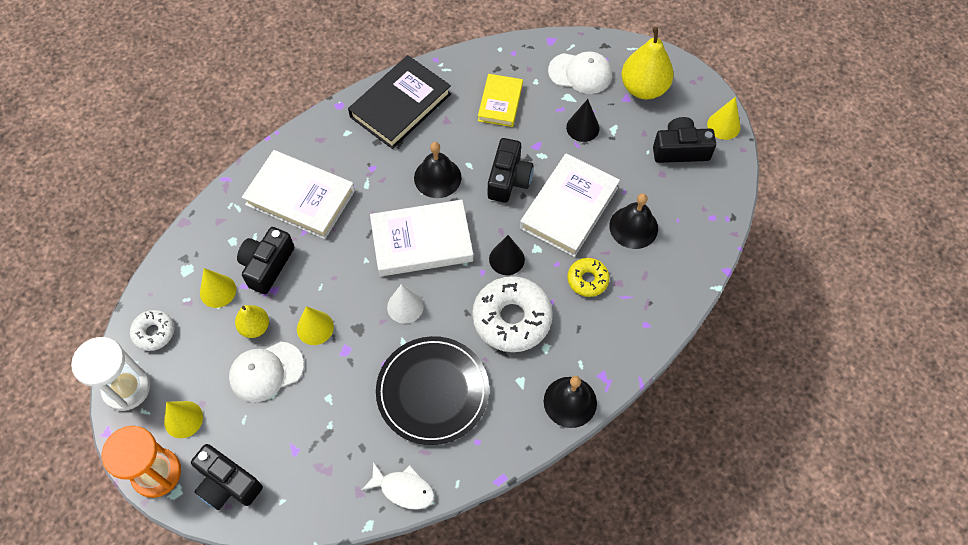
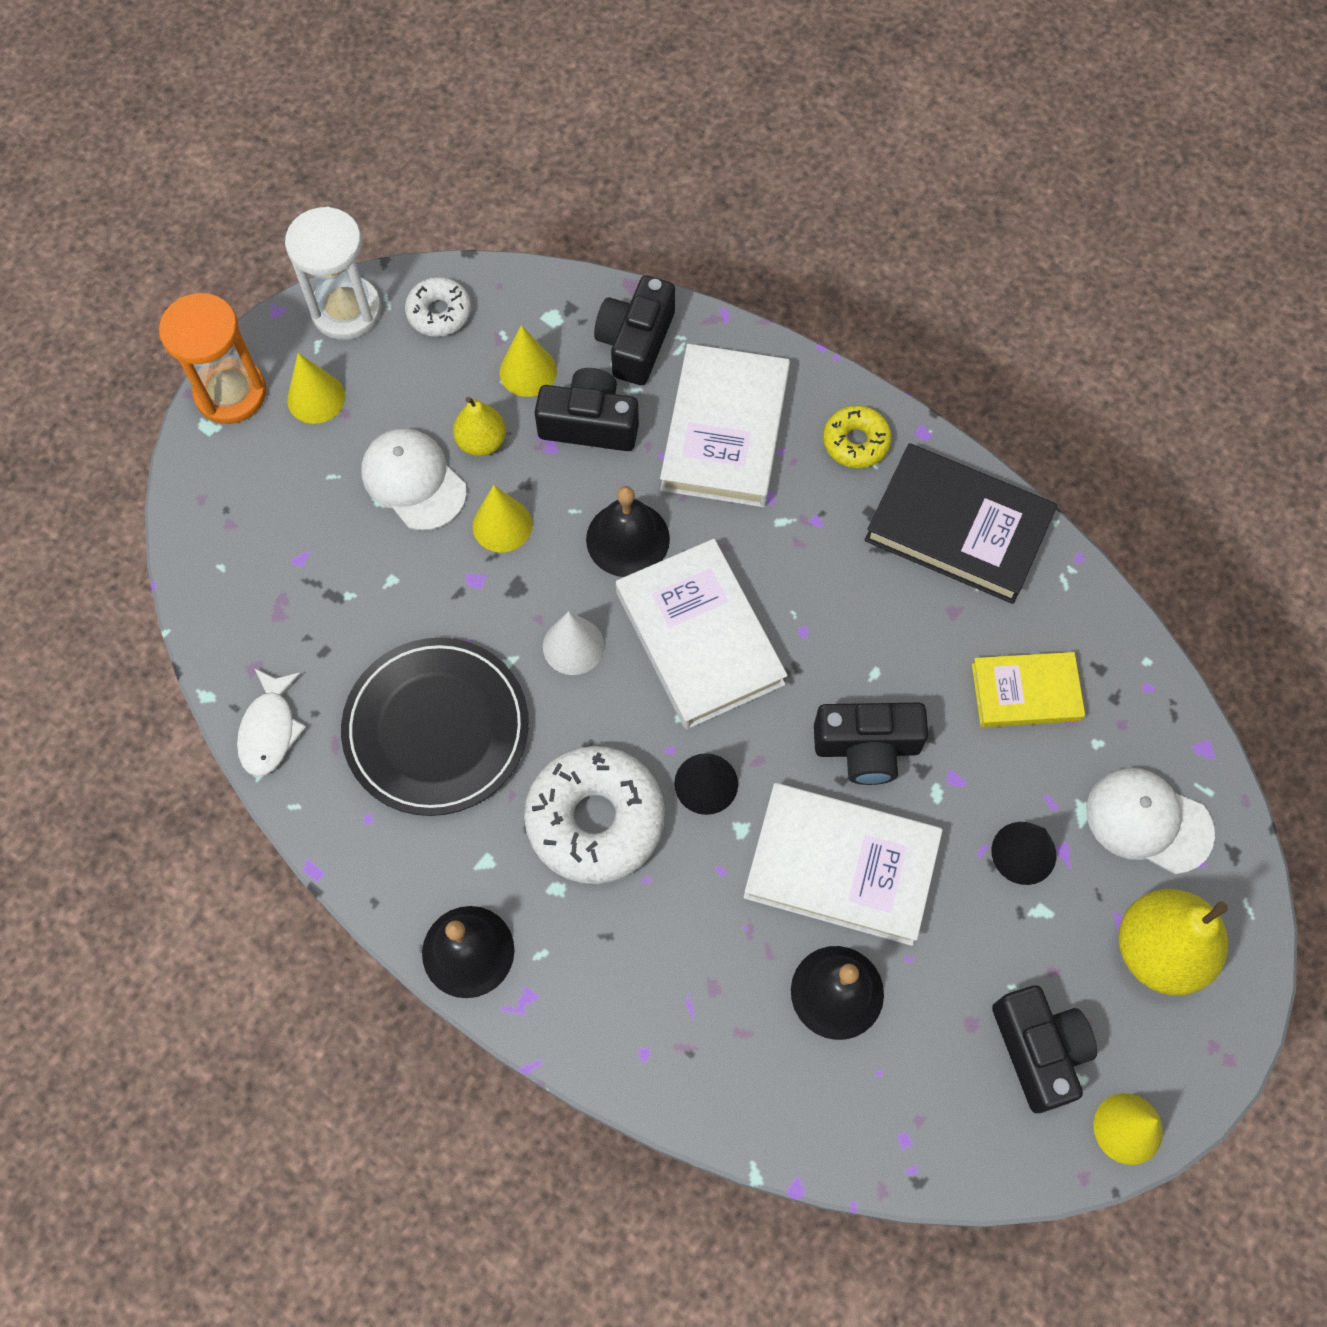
camera: 75 degrees right, 5 degrees up
(227, 484) = (232, 487): black camera -> black camera (636, 342)
(437, 177) = (831, 629): black bell -> black bell (627, 539)
(580, 73) = (1148, 821): white cap -> white cap turned 120 degrees clockwise
(587, 280) = (704, 931): yellow donut -> yellow donut (856, 442)

